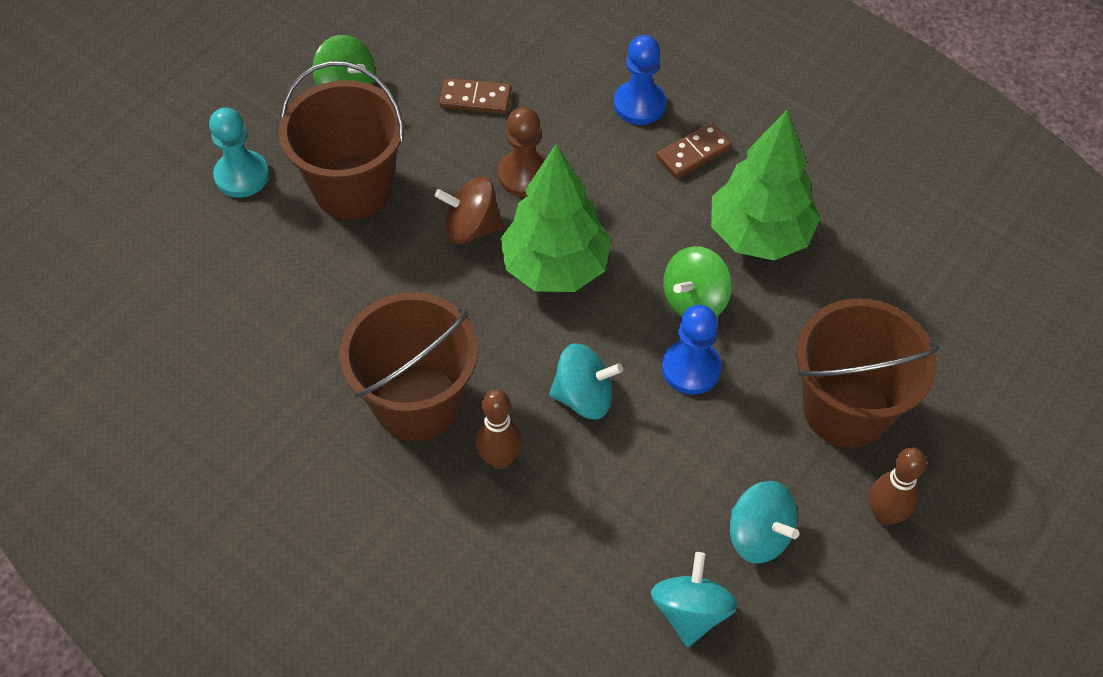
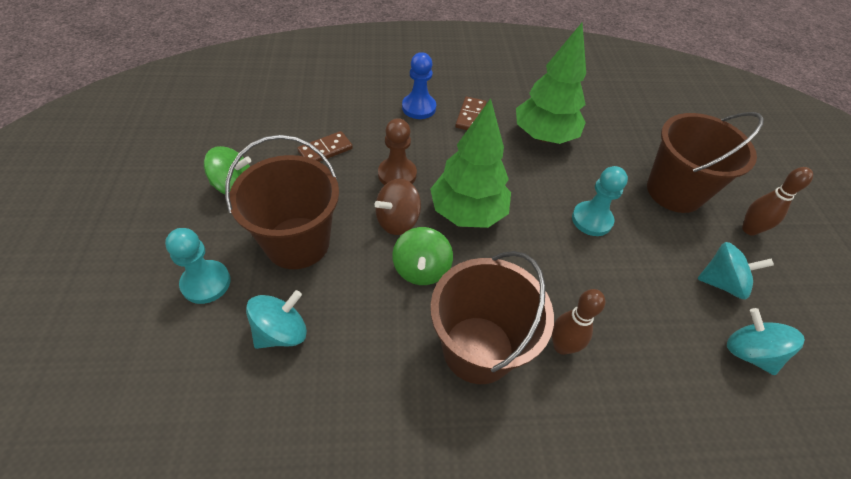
camera: 45 degrees left, 5 degrees down
(584, 397) = (561, 273): turquoise spinning top -> turquoise spinning top (281, 332)
(691, 368) = (591, 220): blue pawn -> turquoise pawn
(694, 300) = (553, 185): green spinning top -> green spinning top (421, 269)

